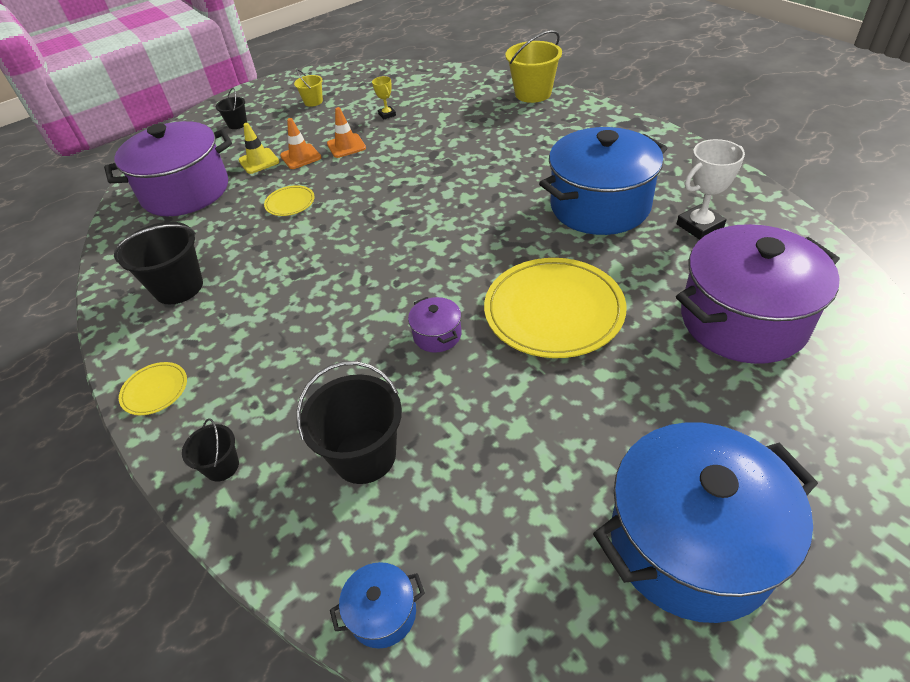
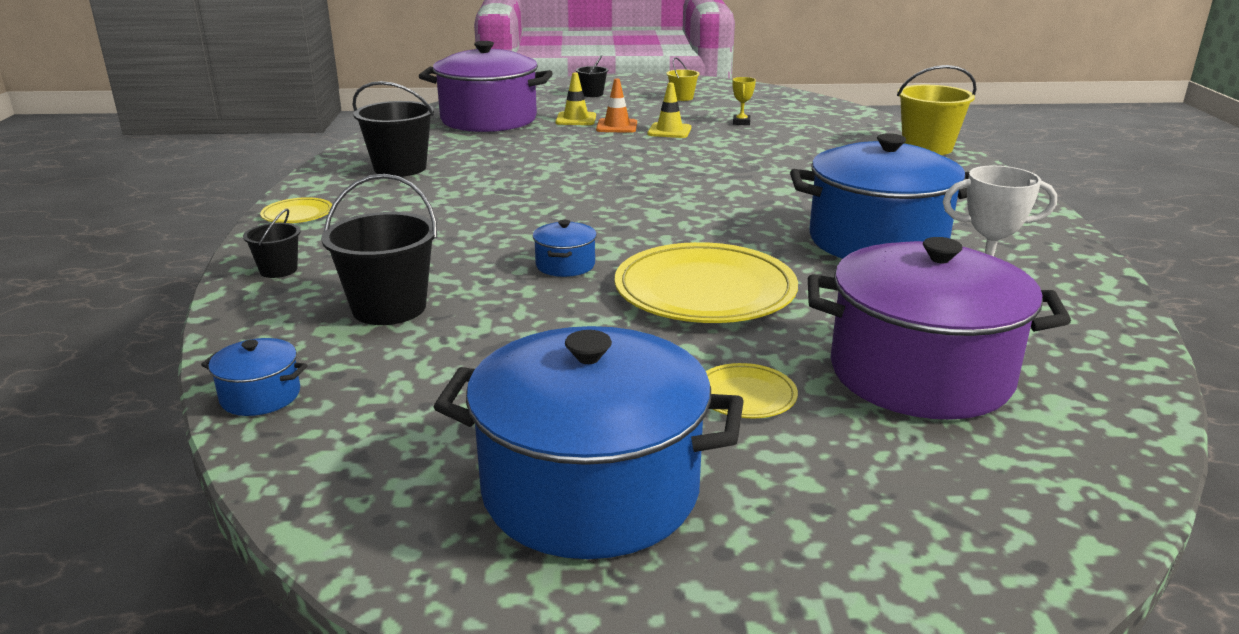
camera: 30 degrees right, 20 degrees down
(290, 203) = (563, 150): yellow plate -> yellow plate (745, 395)
(346, 146) = (669, 131): orange traffic cone -> yellow traffic cone
(437, 335) = (565, 265): purple pot -> blue pot

